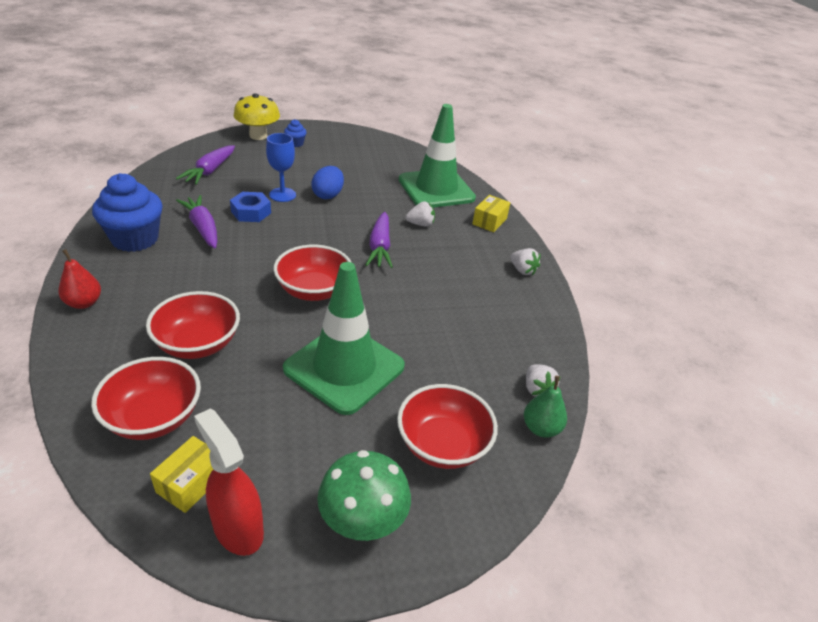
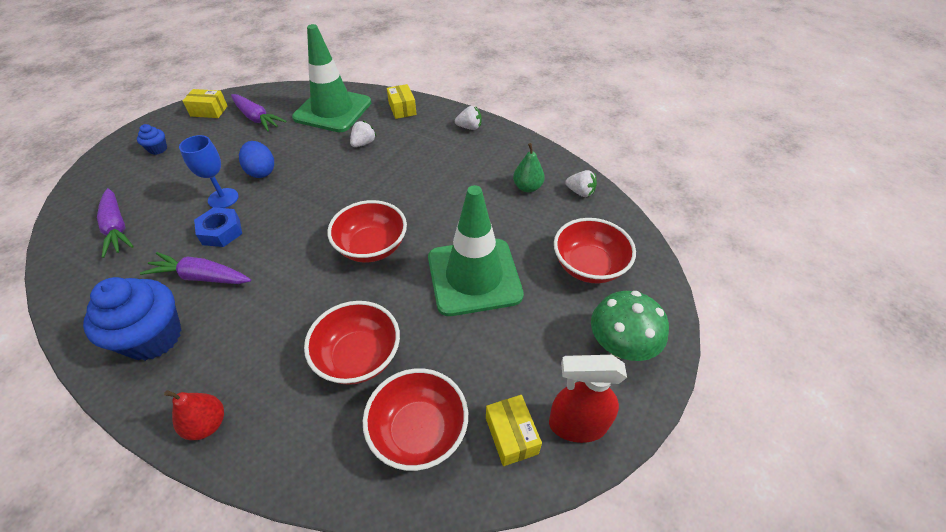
camera: 45 degrees left, 10 degrees up
(258, 136) = (108, 166): yellow mushroom -> none
(358, 140) = (209, 111): none -> yellow box
(380, 247) = (364, 180): purple carrot -> purple carrot (257, 118)
(541, 428) = (612, 211): green pear -> green pear (527, 187)

